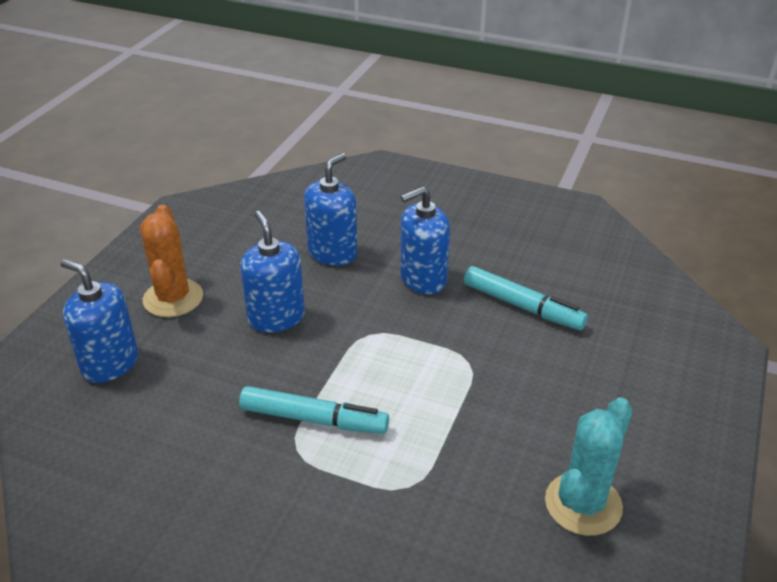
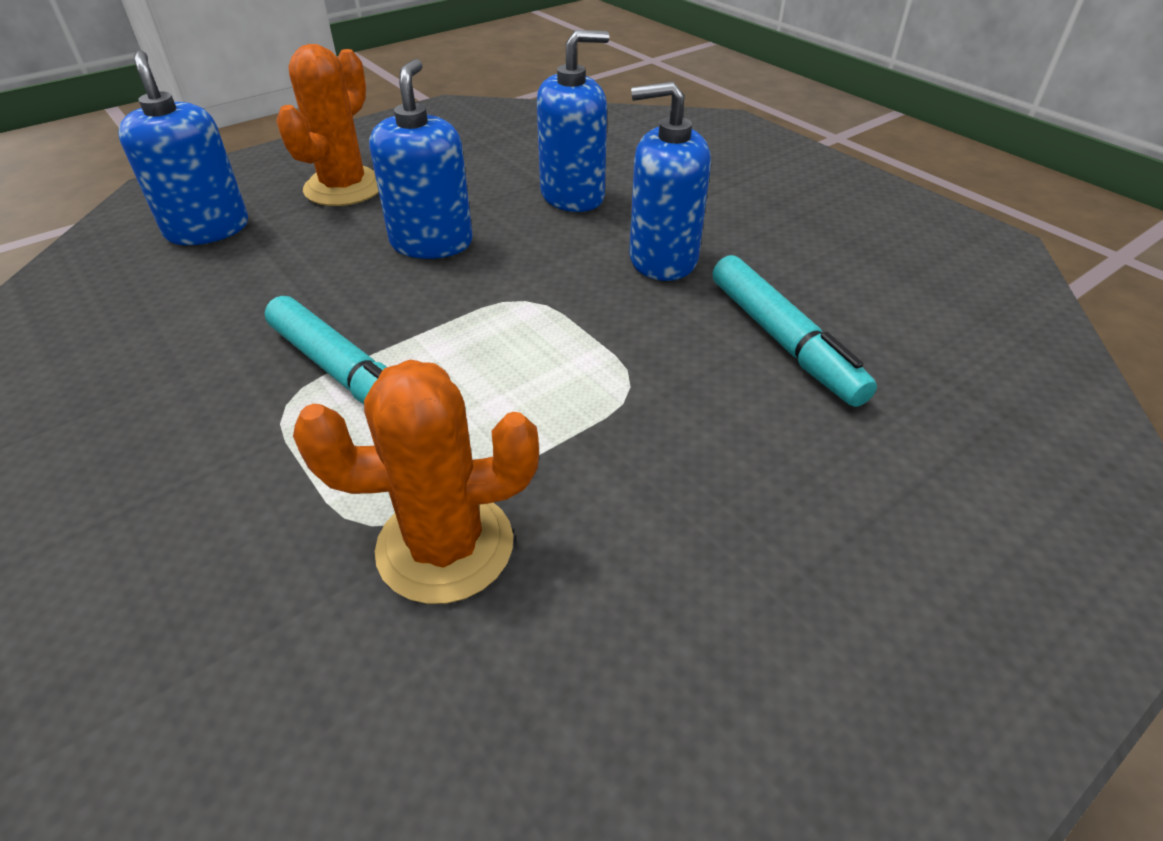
camera: 30 degrees right, 5 degrees up
(453, 479) = (445, 546): none -> orange cactus
(583, 504) = (620, 704): turquoise cactus -> none

